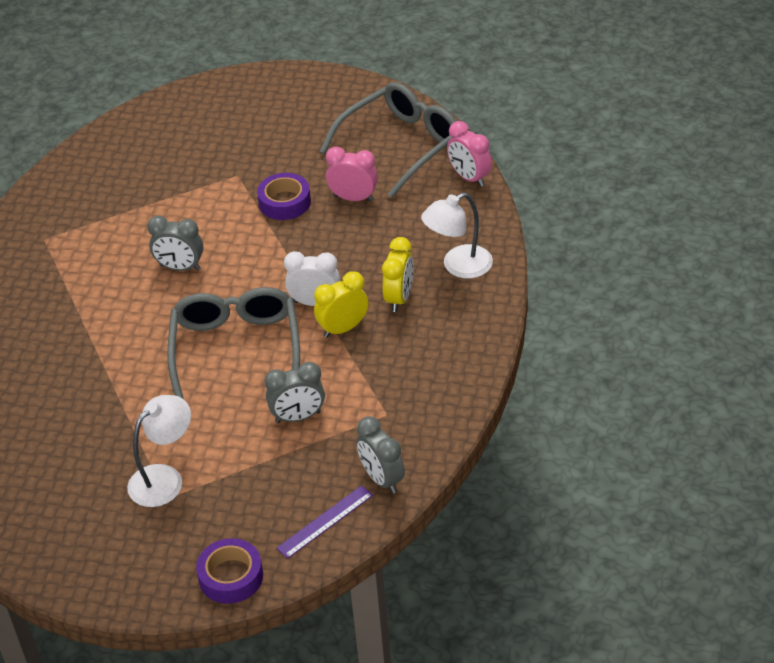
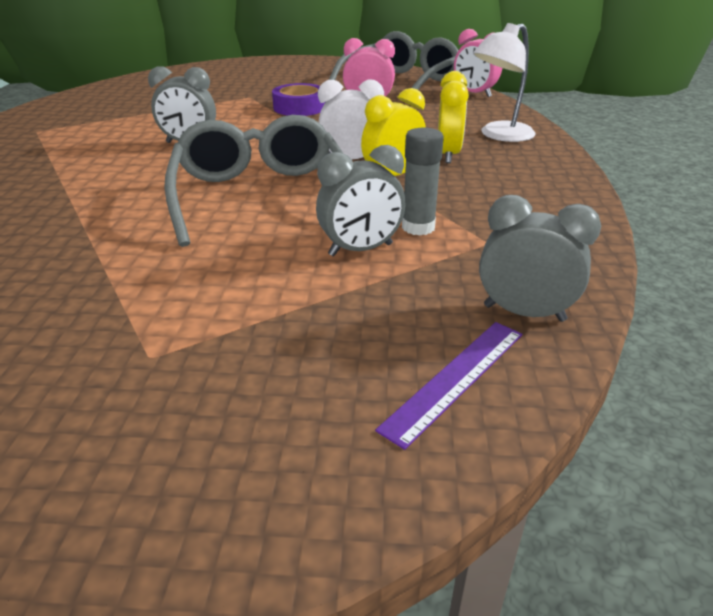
camera: 10 degrees left, 10 degrees down
(164, 478) = (149, 330): white lamp -> none
(231, 577) = (286, 498): purple tape -> none
(344, 395) = (418, 227): none -> grey glue stick
(382, 479) = (524, 313): grey clock -> grey clock turned 150 degrees clockwise

